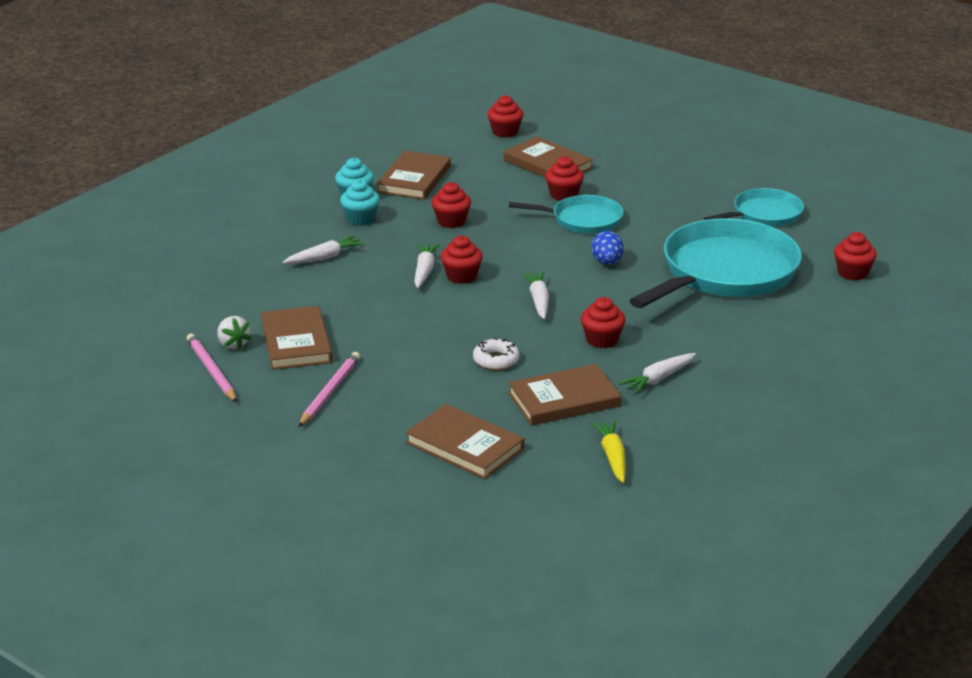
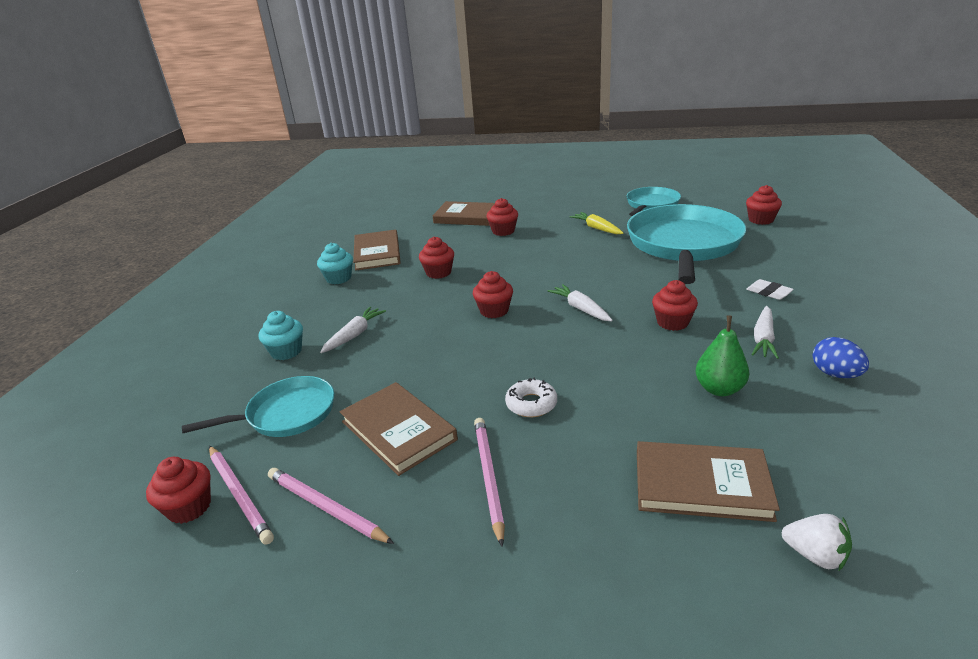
camera: 25 degrees left, 0 degrees up
(163, 344) = (239, 495): none -> pink pencil
(233, 344) = (328, 461): white strawberry -> white strawberry (815, 555)
(360, 219) = (359, 293): turquoise cupcake -> turquoise cupcake (286, 351)
(424, 271) = (457, 317): white carrot -> none
(496, 360) = (612, 374): white donut -> white donut (531, 404)
(505, 132) = (415, 207): red cupcake -> red cupcake (189, 507)
(564, 399) = (719, 389): brown book -> green pear
(583, 220) = (538, 242): turquoise pan -> turquoise pan (287, 414)
(607, 262) = (593, 264): blue egg -> blue egg (835, 374)
(612, 457) = (846, 433): yellow carrot -> yellow carrot (597, 228)
(729, 345) = (768, 292): none -> white eraser

